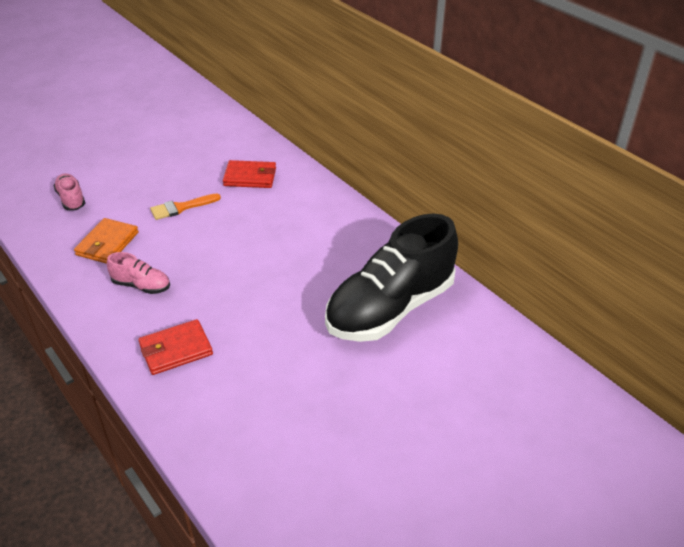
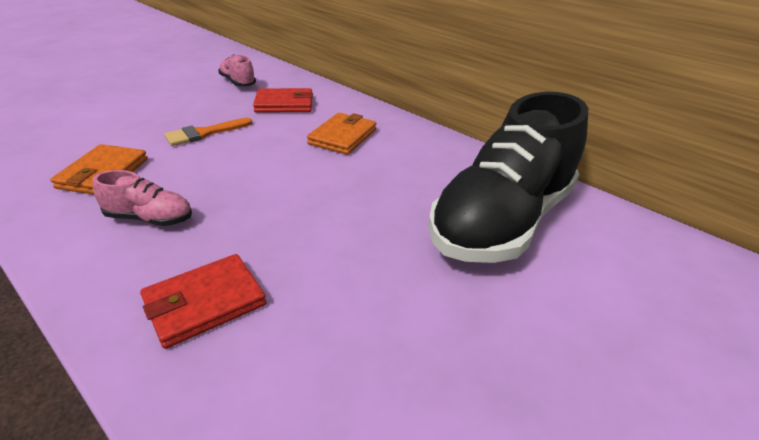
camera: 10 degrees left, 5 degrees down
(71, 199) = (60, 132): pink shoe -> pink shoe (238, 82)
(292, 218) = (342, 137): none -> orange wallet

